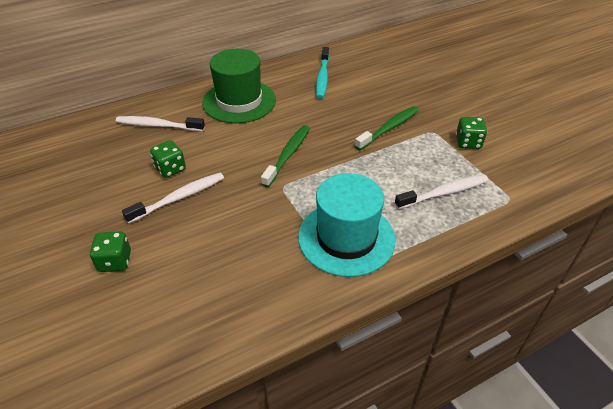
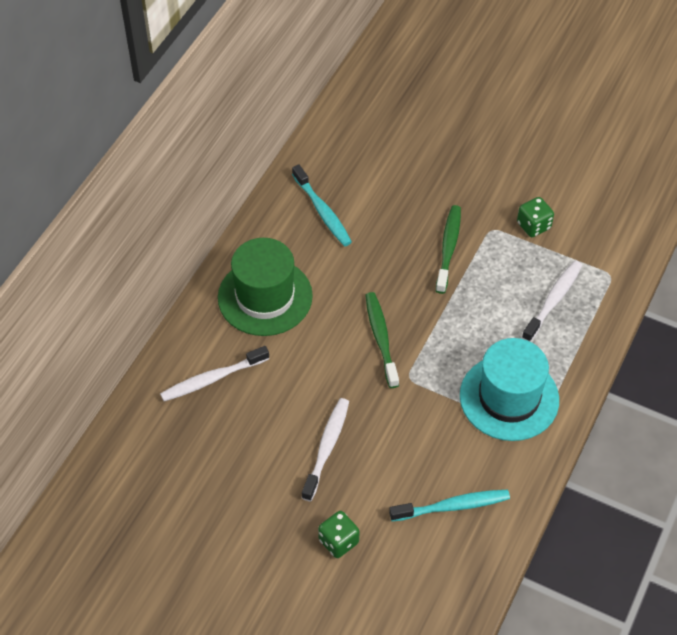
camera: 35 degrees left, 10 degrees up
(170, 169) = (283, 422): green dice -> none
(223, 289) = (453, 506): none -> turquoise toothbrush

